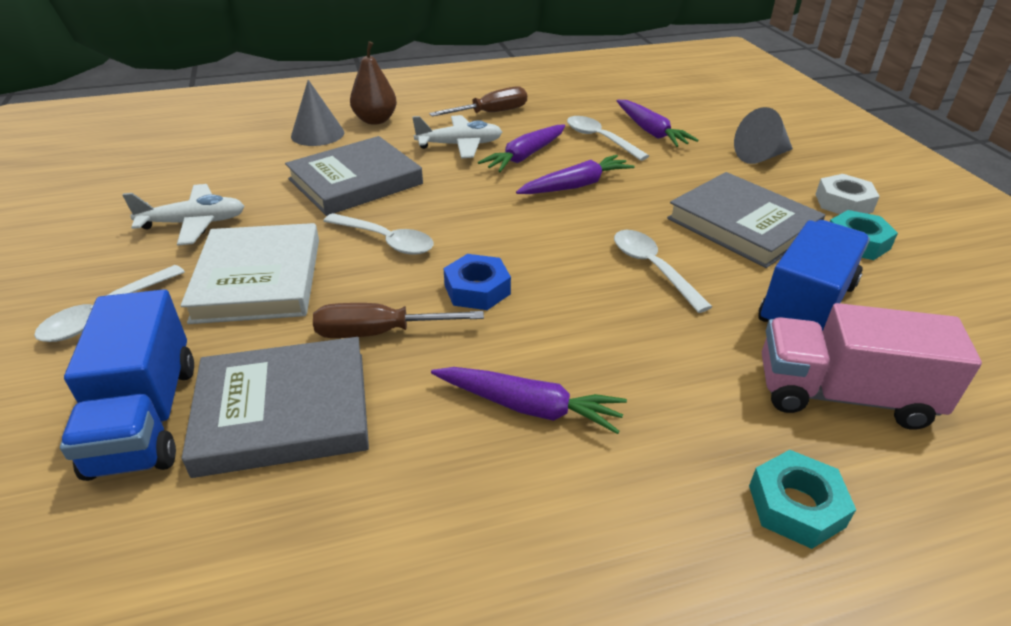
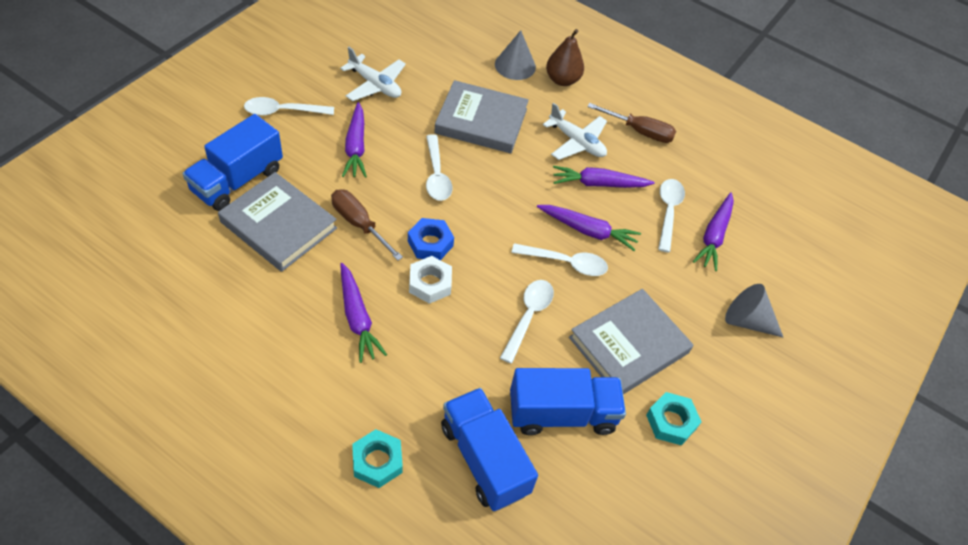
camera: 45 degrees right, 15 degrees up
(258, 279) = (356, 147): white book -> purple carrot
(602, 215) = (565, 263): none -> white spoon
(742, 225) = (628, 345): grey book -> grey book turned 45 degrees clockwise
(843, 203) = (724, 397): white nut -> white nut (430, 283)
(843, 395) = (484, 459): pink truck -> blue truck

